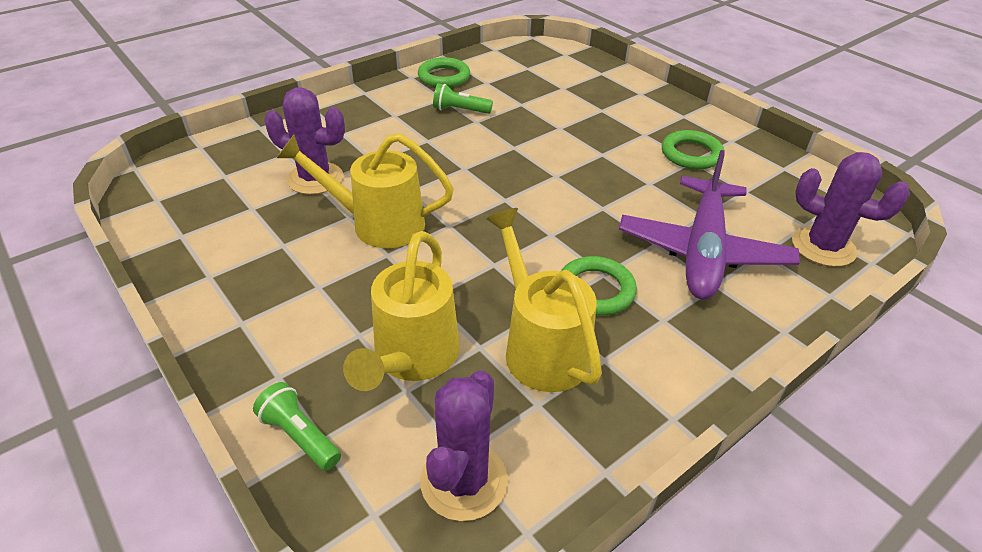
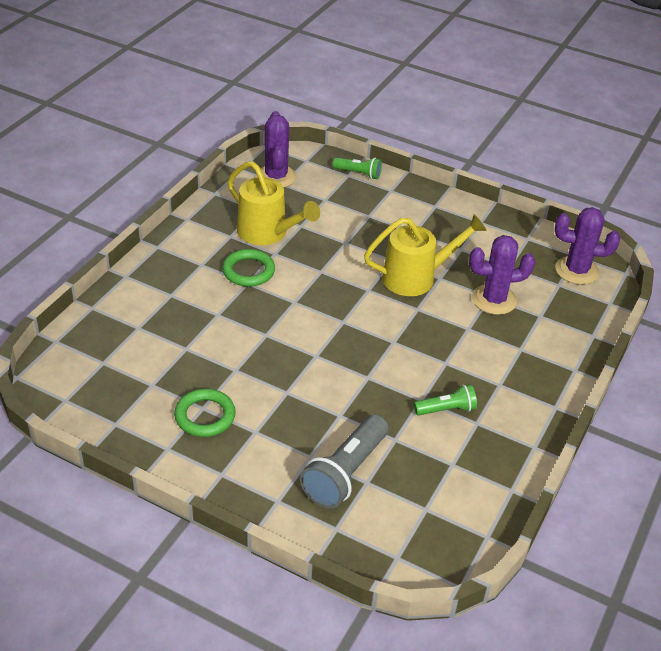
camera: 155 degrees right, 0 degrees up
(411, 359) = (332, 212): yellow watering can -> none
(444, 77) = (502, 458): green ring -> none
(577, 95) = (345, 473): none -> grey flashlight
(703, 251) = (182, 317): purple plane -> none
(823, 247) = (91, 345): purple cactus -> purple cactus (576, 271)

